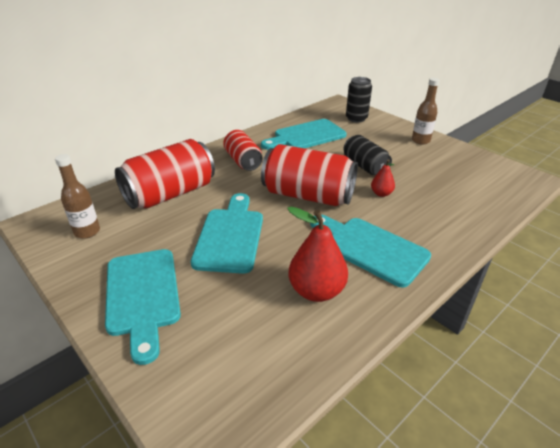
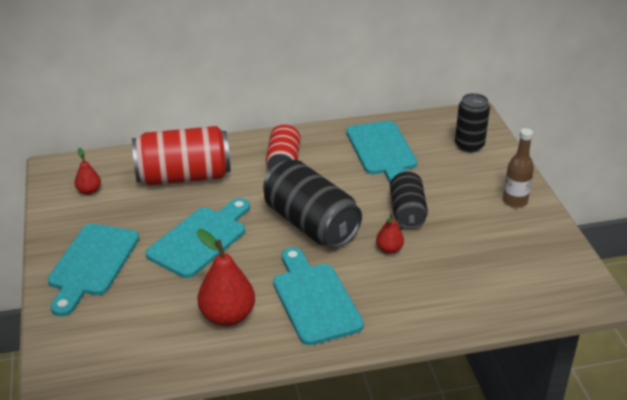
camera: 30 degrees right, 0 degrees up
(87, 232) = (89, 191): brown bottle -> red pear
(306, 136) = (382, 151): turquoise cutting board -> turquoise cutting board turned 105 degrees counterclockwise
(308, 195) = (311, 224): red can -> black can

